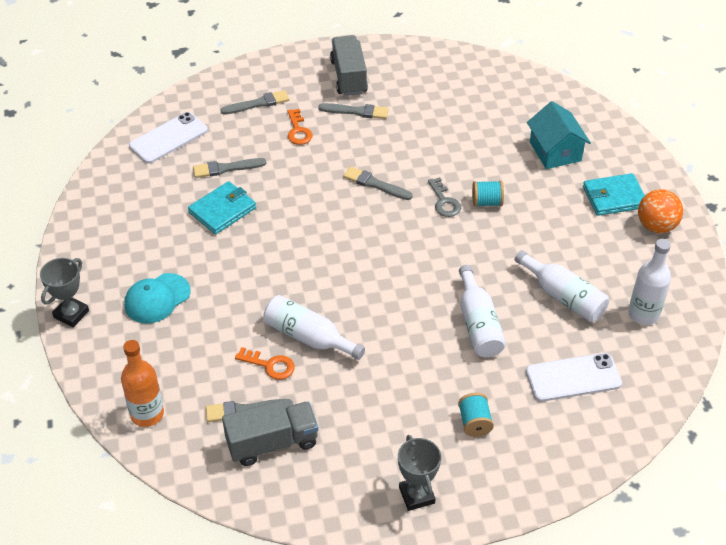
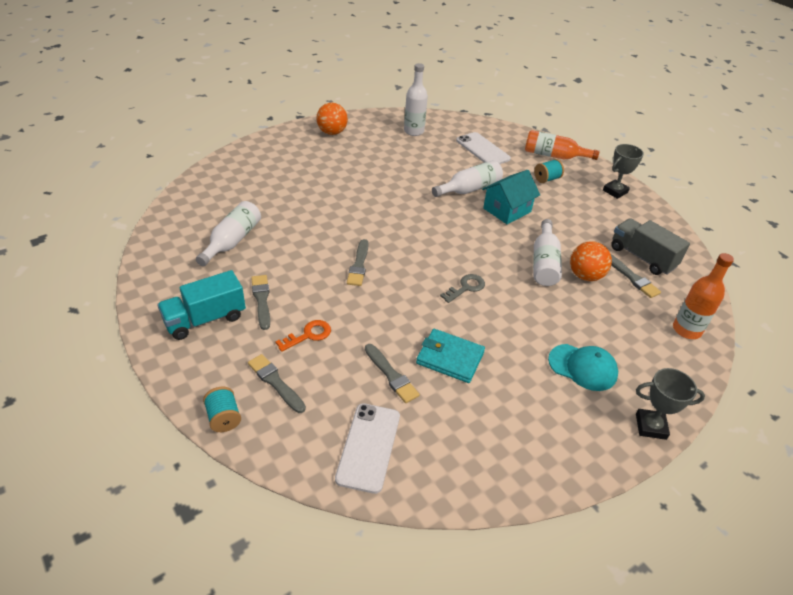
camera: 115 degrees left, 5 degrees down
(168, 138) = (368, 447): white phone -> white phone turned 75 degrees clockwise
(270, 365) = (585, 276): orange key -> orange ball
(348, 77) = (205, 319): grey truck -> turquoise truck
(444, 202) = (359, 223): grey key -> grey key (466, 287)
(486, 202) = (348, 203): turquoise spool -> turquoise spool (224, 418)
(533, 464) = (554, 156): none -> orange bottle
(555, 151) = (272, 179): turquoise house -> turquoise house (507, 210)
(563, 296) = (420, 160): white bottle -> white bottle (232, 241)
(614, 197) = (312, 150): turquoise wallet -> none

